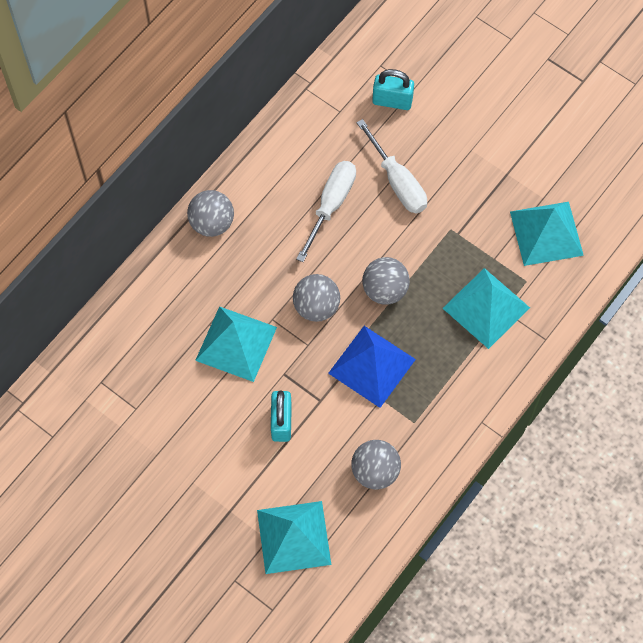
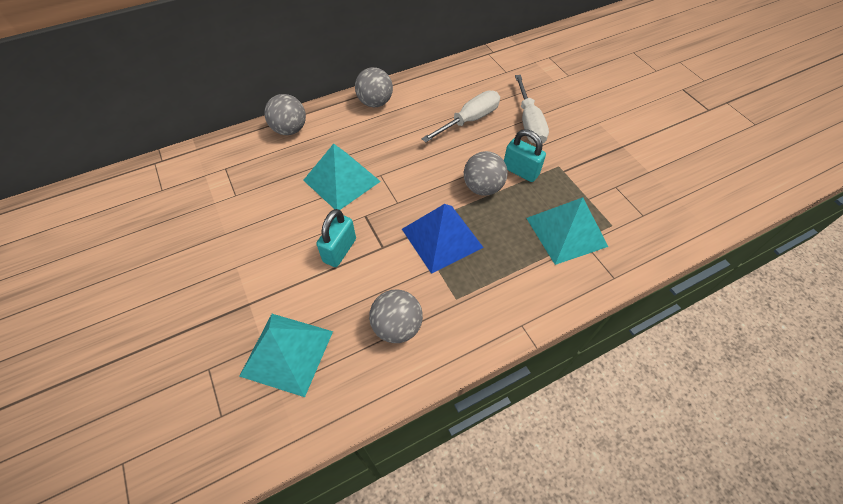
camera: 25 degrees right, 10 degrees down
(316, 307) = (420, 179): grey ball -> grey ball (290, 129)
(392, 101) = (548, 77): turquoise padlock -> turquoise padlock (520, 171)
(546, 233) = (643, 196): turquoise pyramid -> none

